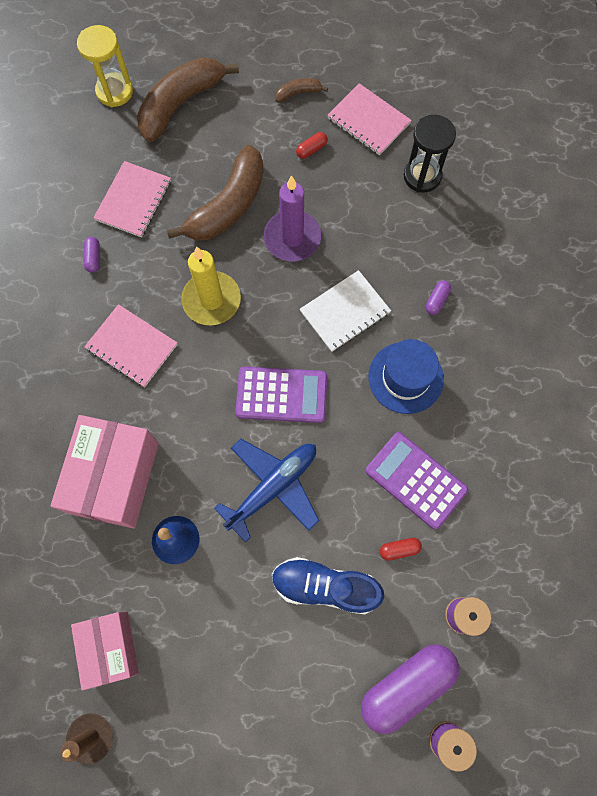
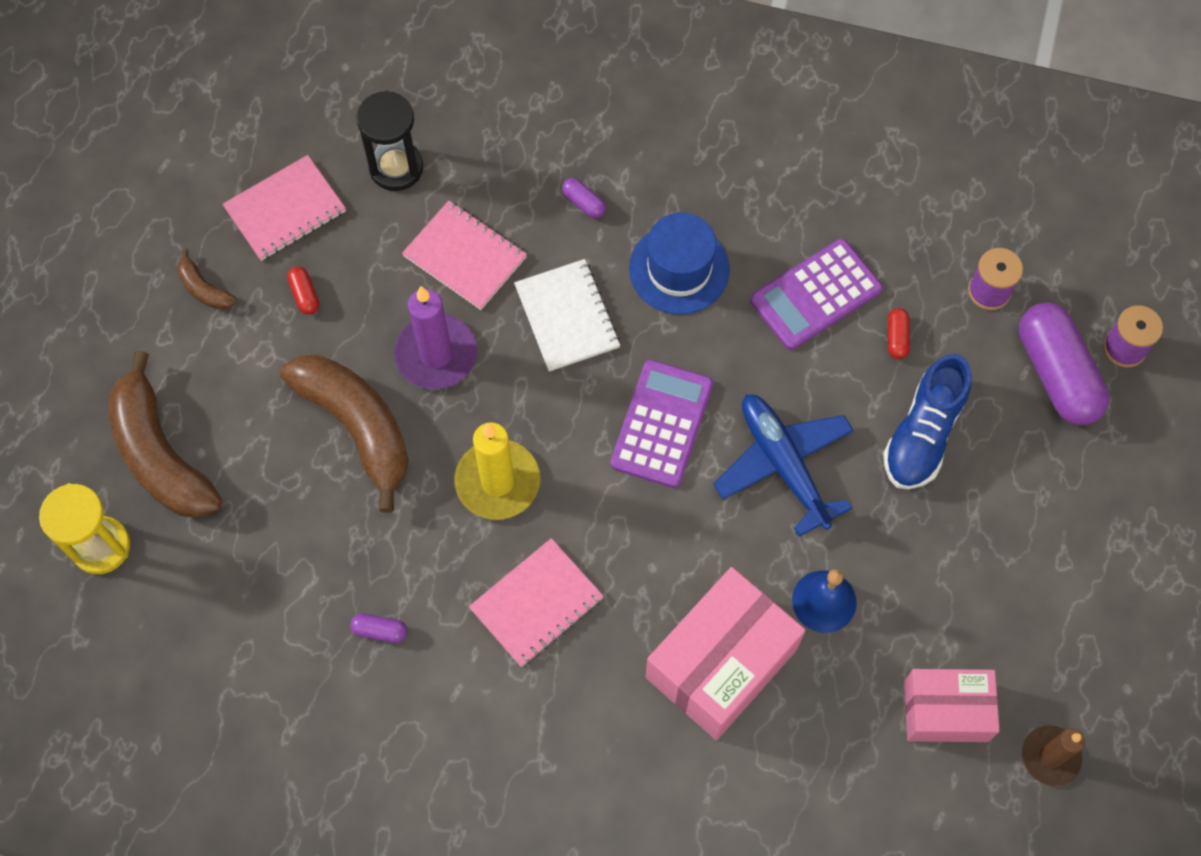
camera: 75 degrees left, 5 degrees down
(114, 477) = (721, 663): pink box -> pink box turned 75 degrees counterclockwise
(133, 200) = (303, 555): pink notebook -> pink notebook (465, 256)
(298, 93) = (204, 289): brown banana -> brown banana turned 45 degrees counterclockwise

